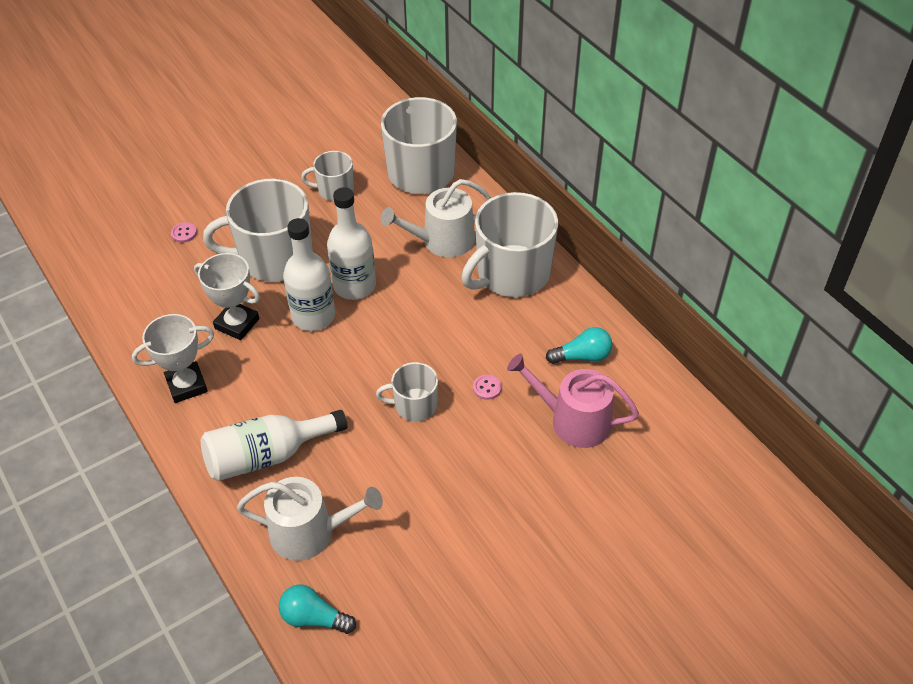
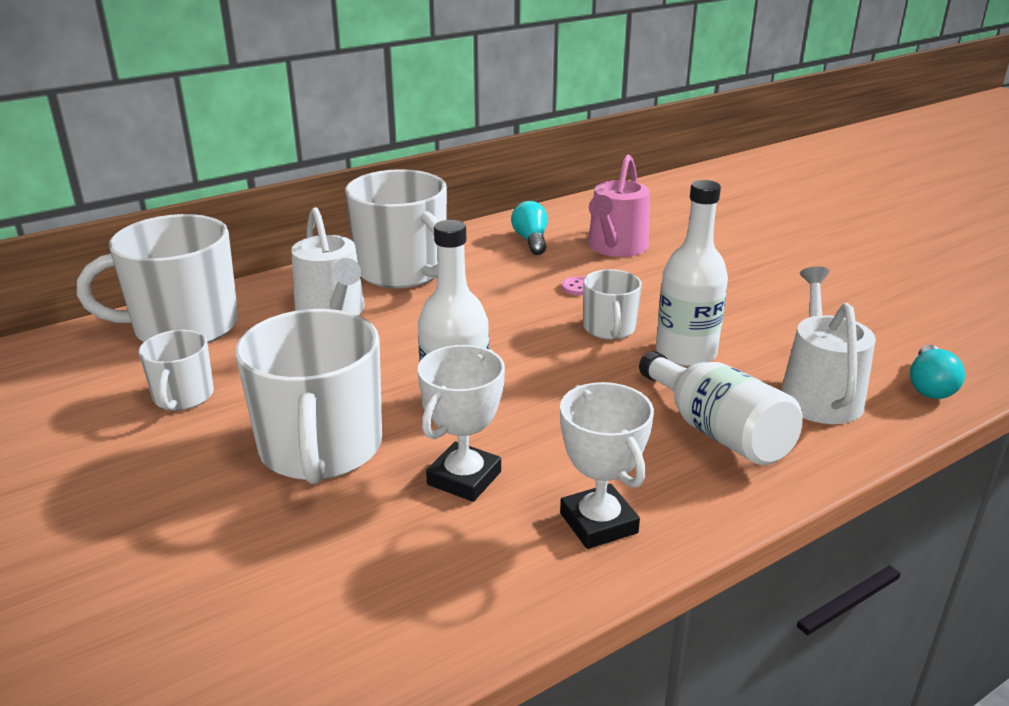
camera: 90 degrees left, 20 degrees down
(184, 233) = (214, 565): pink button -> none
(354, 285) = (400, 374): white bottle -> white bottle (685, 353)

